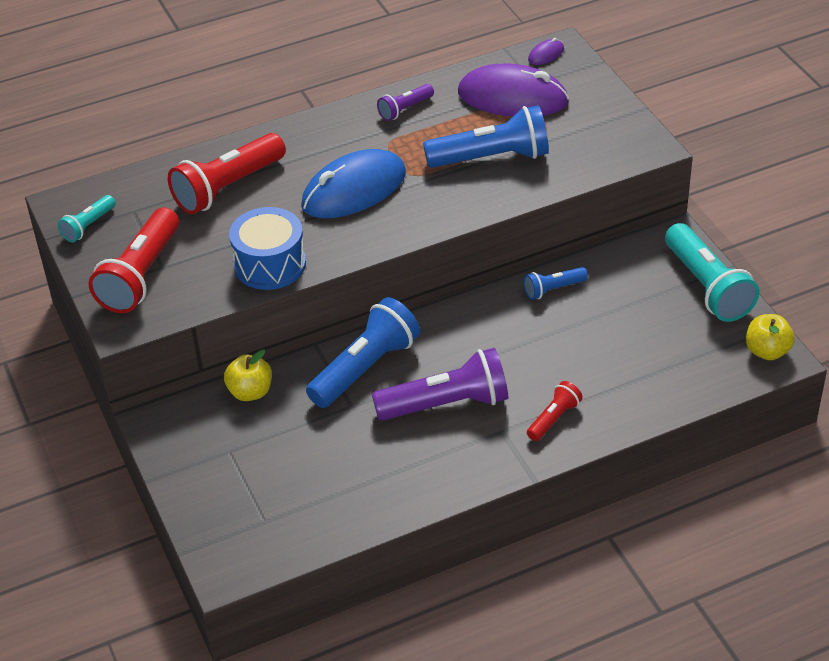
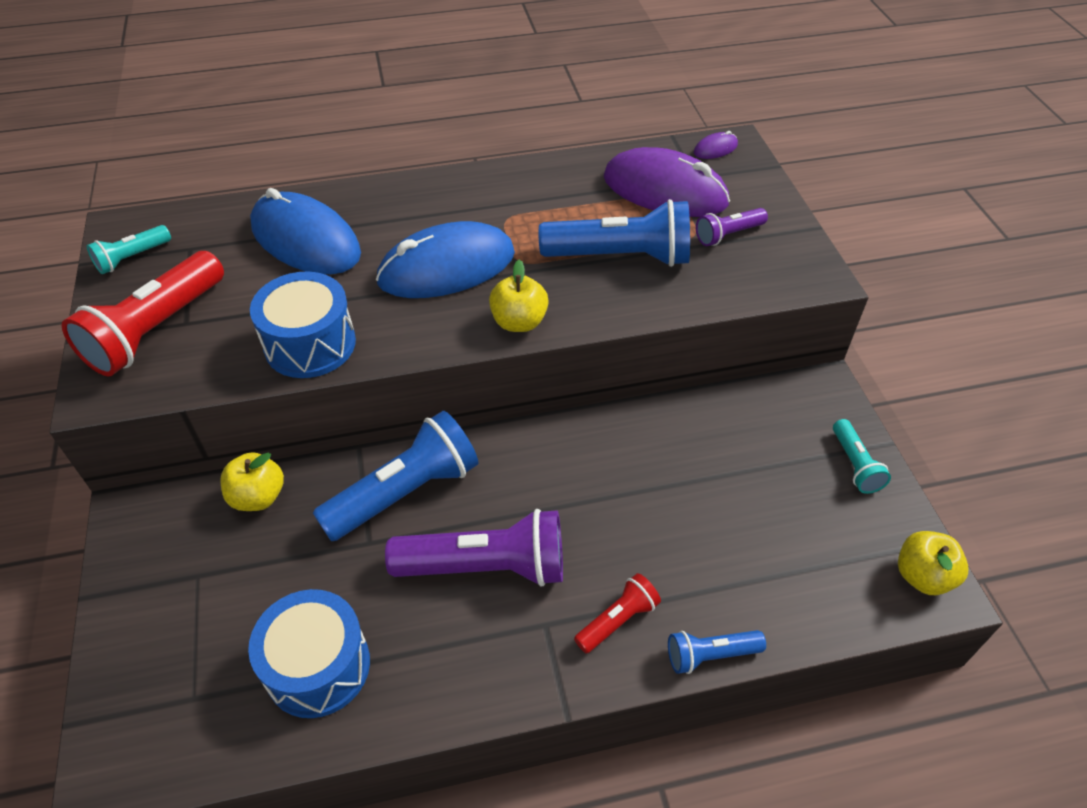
camera: 10 degrees right, 5 degrees up
(227, 188) = (305, 240): red flashlight -> blue mouse
(346, 486) = (318, 666): none -> blue drum
(405, 109) = (538, 184): purple flashlight -> purple flashlight (728, 235)
(427, 221) = (519, 322): none -> yellow apple
(553, 289) = (661, 430): blue flashlight -> blue flashlight (710, 655)
(707, 287) = (855, 465): turquoise flashlight -> turquoise flashlight, size x0.51

